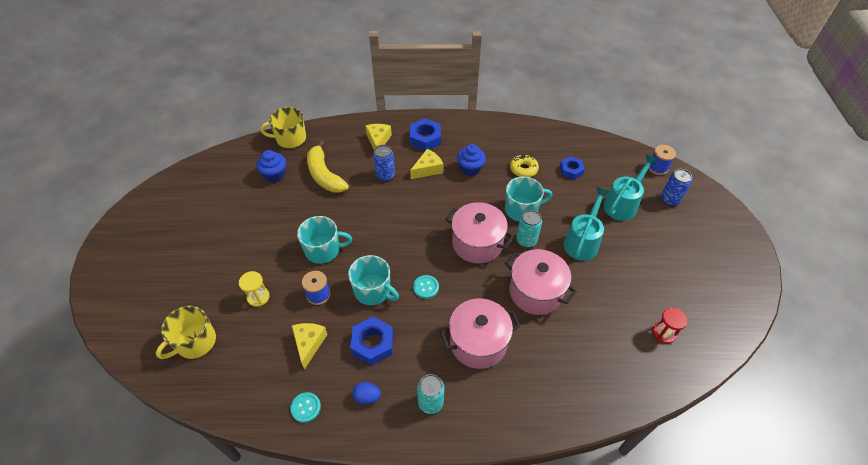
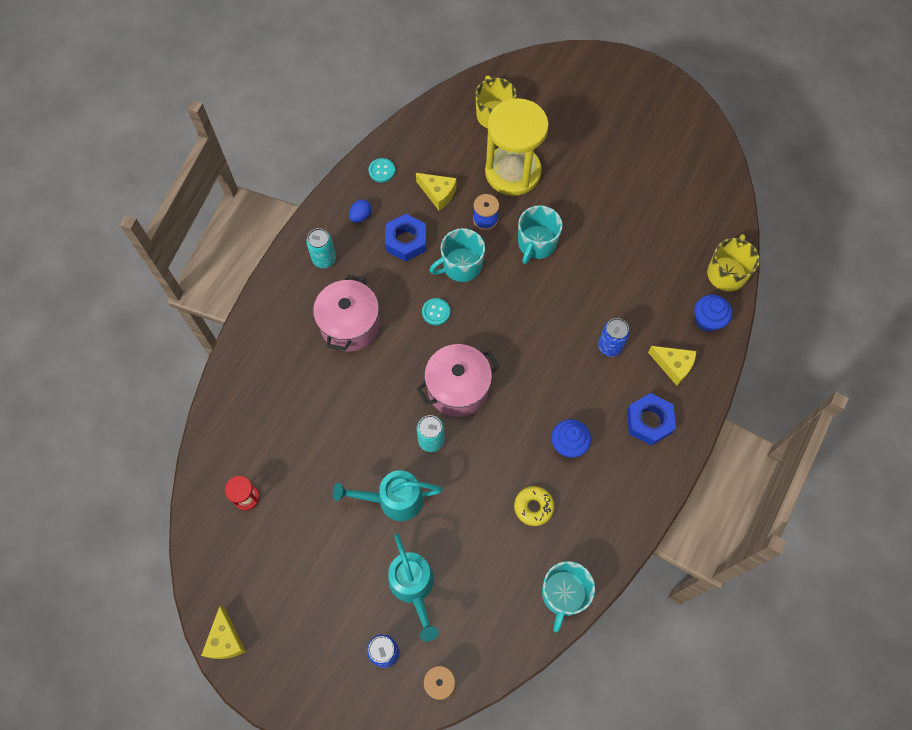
camera: 120 degrees right, 15 degrees up
(258, 297) = (513, 172): yellow hourglass -> yellow hourglass, size x2.48
(275, 175) = (671, 237): blue cupcake -> blue cupcake (707, 320)
(324, 175) = (644, 285): yellow banana -> none
(427, 169) = (594, 396): yellow cheese -> yellow cheese (225, 640)
(522, 209) = (474, 464): turquoise mug -> turquoise mug (563, 594)
(535, 292) = (366, 408): pink pot -> none
(571, 170) = (499, 564): blue nut -> none
(582, 241) = (393, 499): turquoise watering can -> turquoise watering can turned 120 degrees clockwise

